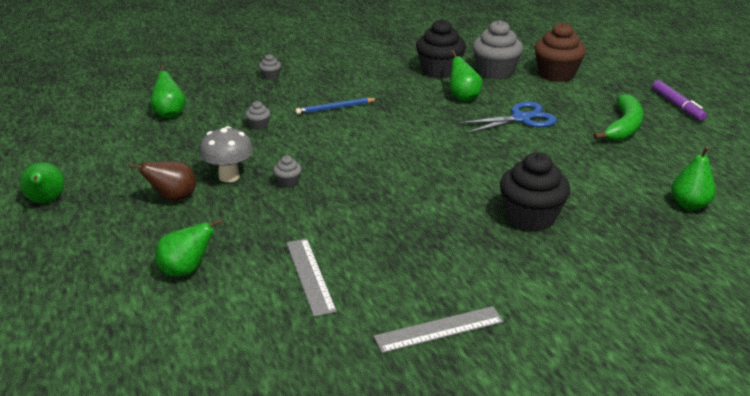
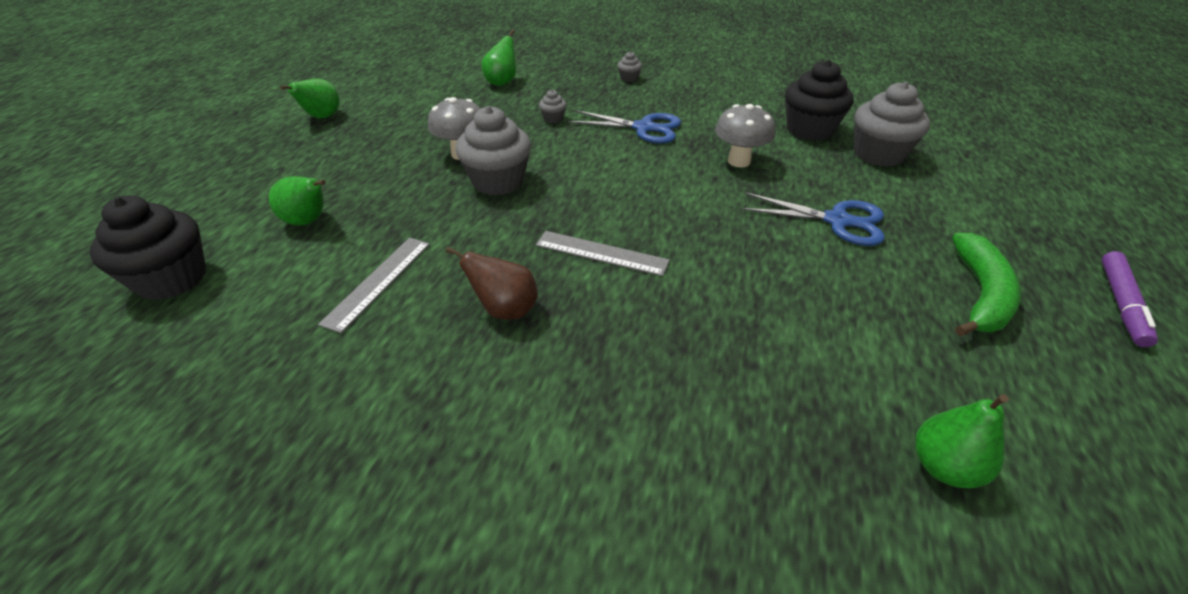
camera: 40 degrees right, 10 degrees up
(173, 198) = (397, 154): brown pear -> brown pear (505, 310)
(288, 182) = (498, 181): grey cupcake -> grey cupcake, size x2.25
(335, 108) = (644, 128): blue pencil -> blue scissors
(425, 106) = (739, 161): none -> grey mushroom
(439, 329) = (389, 420): grey ruler -> grey ruler (601, 253)
(463, 97) = (797, 168): green pear -> none
(530, 217) = (678, 348): black cupcake -> black cupcake (172, 279)
(556, 74) = (963, 186): brown cupcake -> none
(623, 127) = (980, 294): green banana -> green banana turned 45 degrees counterclockwise

